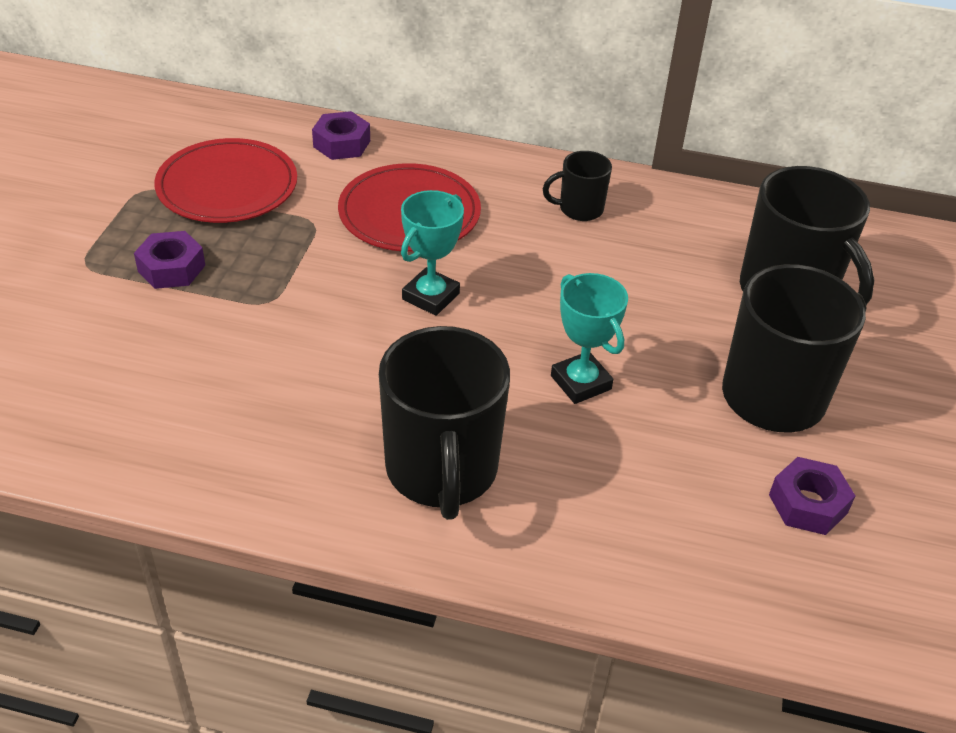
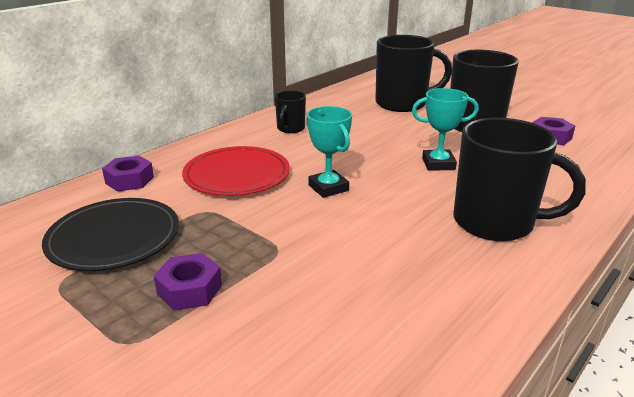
camera: 60 degrees left, 15 degrees down
(227, 186) = (114, 238): red plate -> black plate

